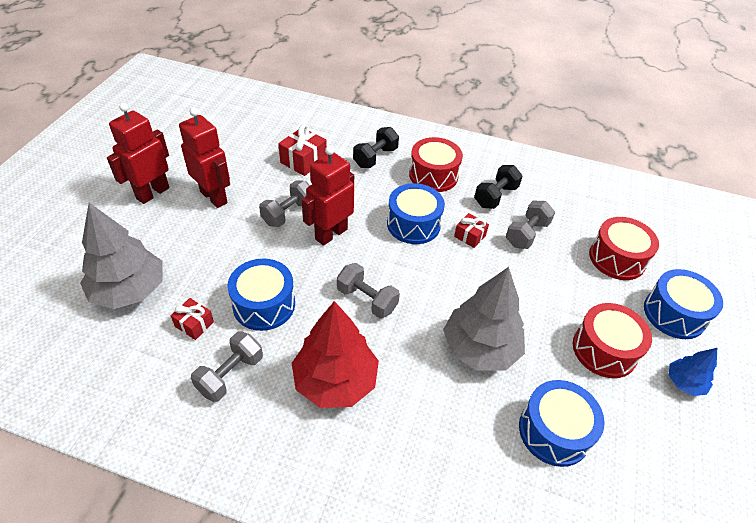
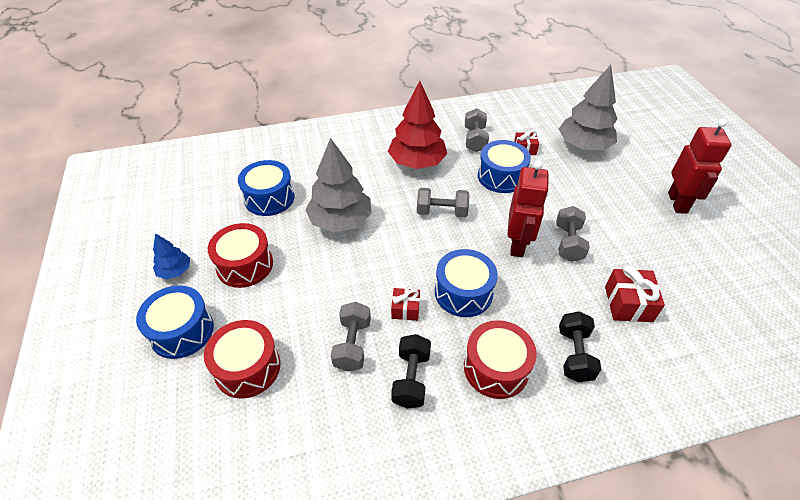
camera: 150 degrees right, 0 degrees up
(214, 197) = (636, 224): red robot -> none

